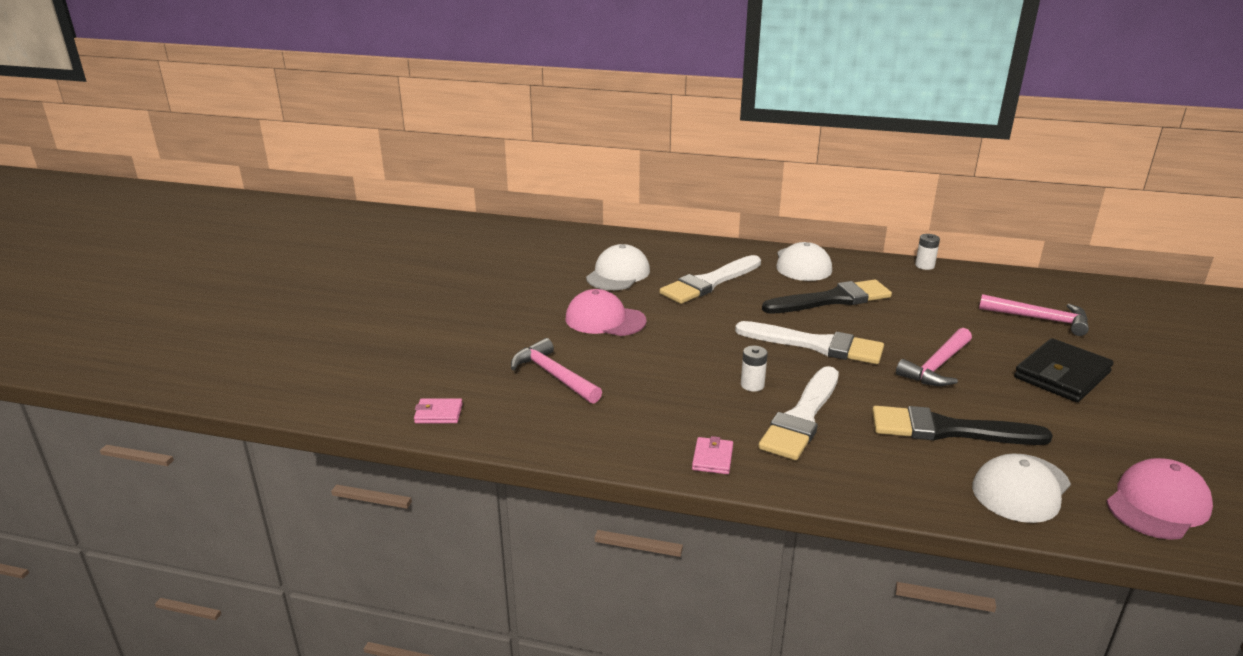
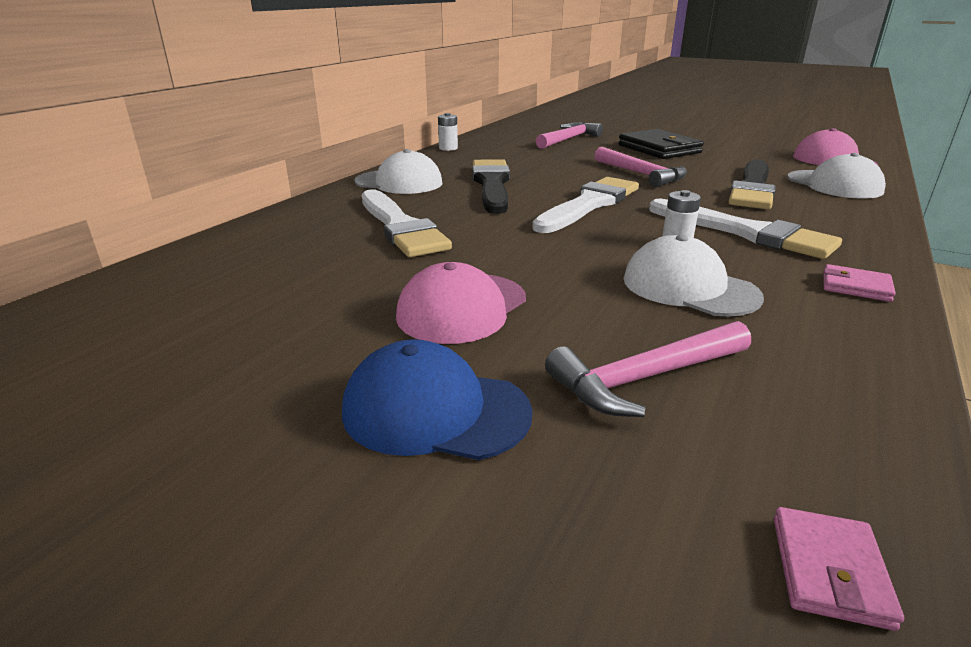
camera: 75 degrees left, 0 degrees up
(510, 328) = (435, 411): none -> blue cap
(618, 274) = (309, 278): white cap -> white cap (689, 287)

